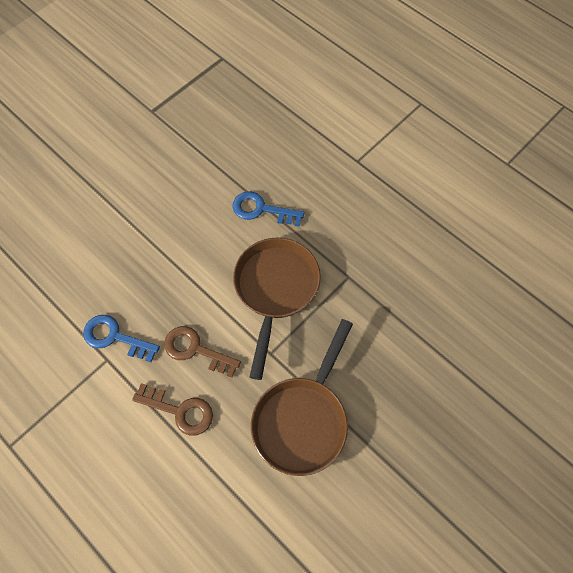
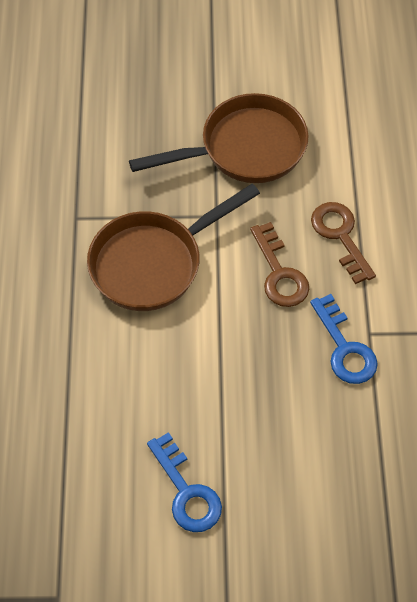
camera: 135 degrees left, 5 degrees down
(262, 209) = (77, 351): blue key -> blue key (186, 491)

